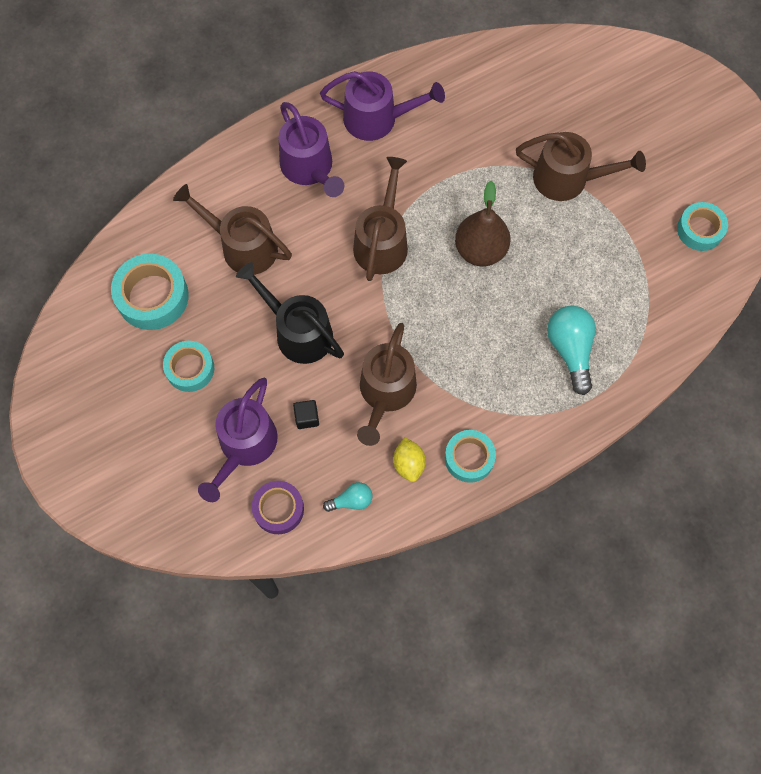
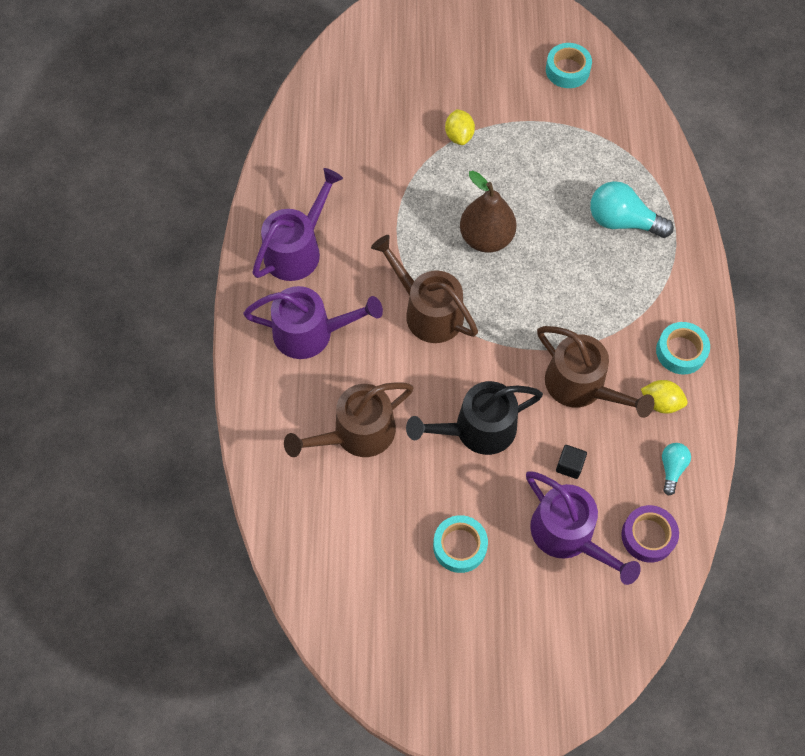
camera: 60 degrees left, 5 degrees down
(152, 296) = (360, 544): turquoise tape -> none
(567, 179) = (459, 136): brown watering can -> yellow lemon

